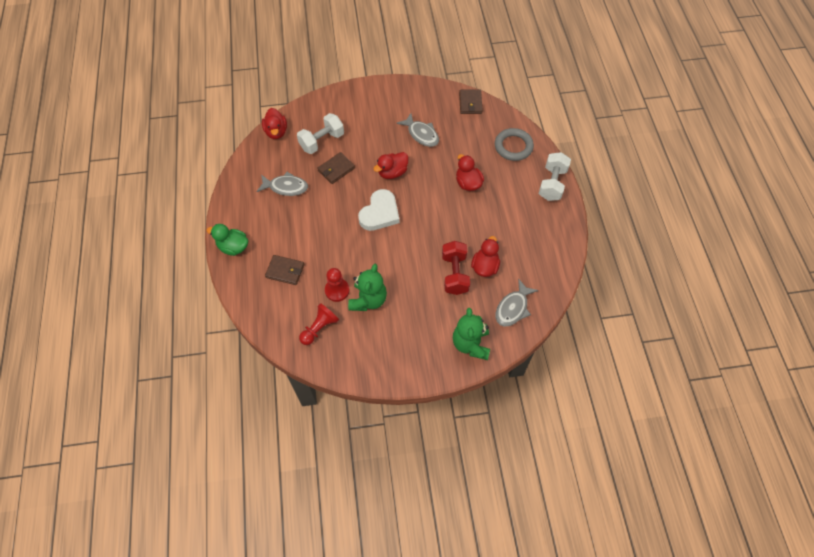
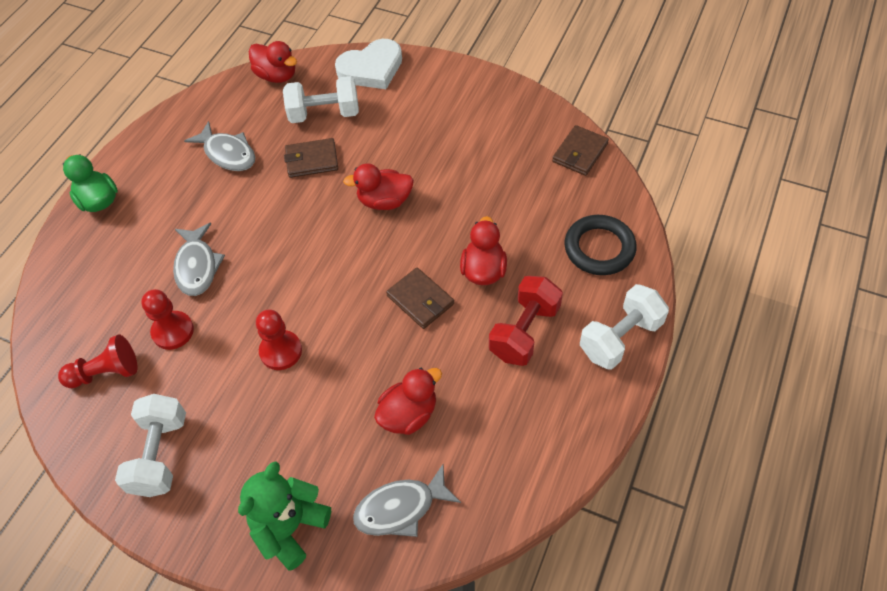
camera: 35 degrees right, 5 degrees down
(276, 132) = (276, 76): red duck -> red duck turned 75 degrees counterclockwise
(285, 271) = (132, 267): brown wallet -> brown wallet (420, 300)
(368, 300) = (202, 369): green teddy bear -> none
(380, 213) = (320, 250): white heart -> white heart (371, 69)
(382, 349) = (160, 454): none -> white dumbbell
(401, 271) = (281, 351): none -> red pawn
(421, 134) = (470, 165): grey fish -> grey fish (197, 266)
(454, 274) = (354, 400): red dumbbell -> red dumbbell (524, 332)
(513, 146) = (599, 248): grey ring -> black ring

